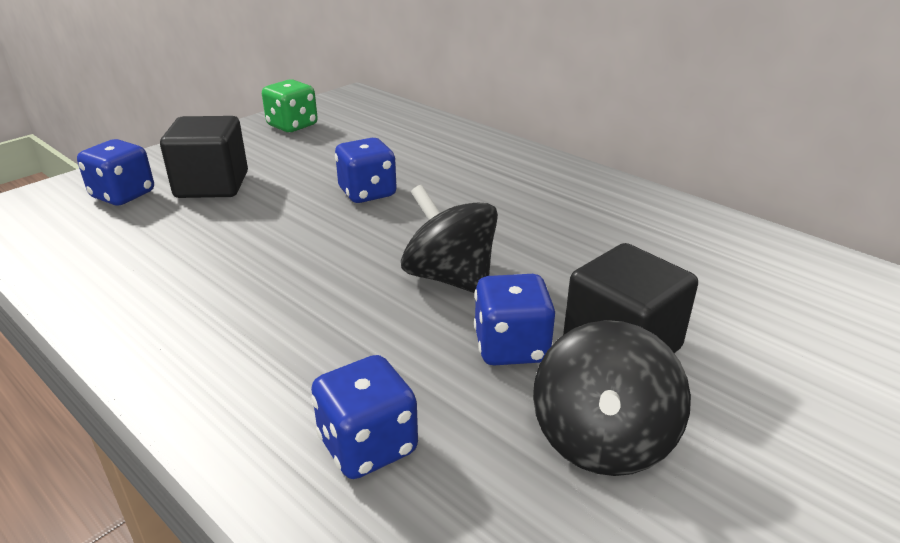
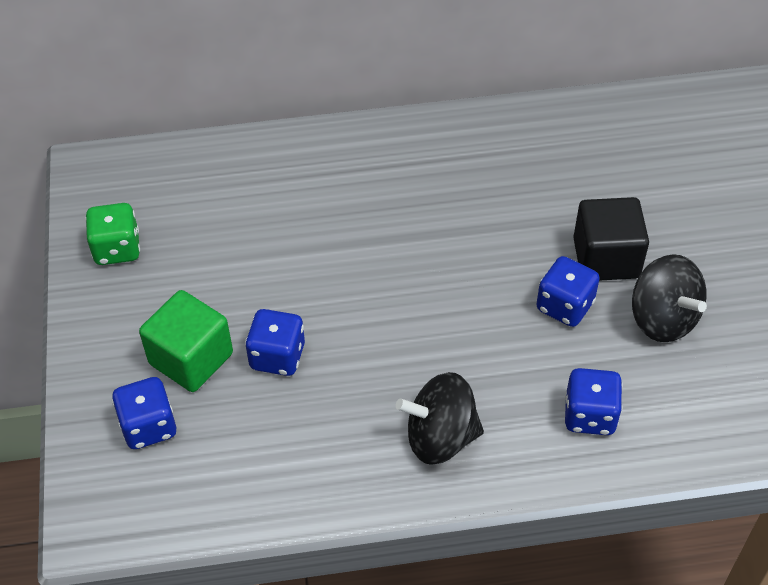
camera: 50 degrees left, 20 degrees up
(212, 185) = (191, 359): black cube -> green cube
(367, 193) = (309, 267): blue dice -> blue dice (277, 356)
(450, 277) = (470, 290): black spinning top -> black spinning top (440, 437)

